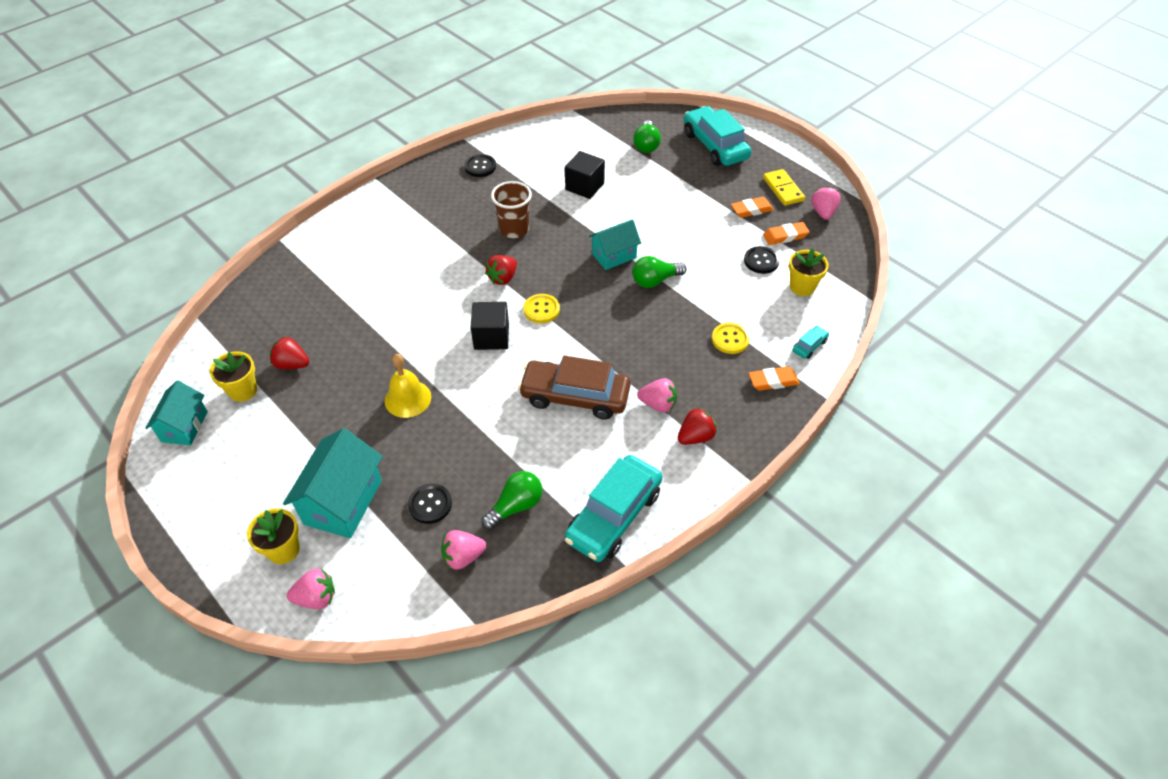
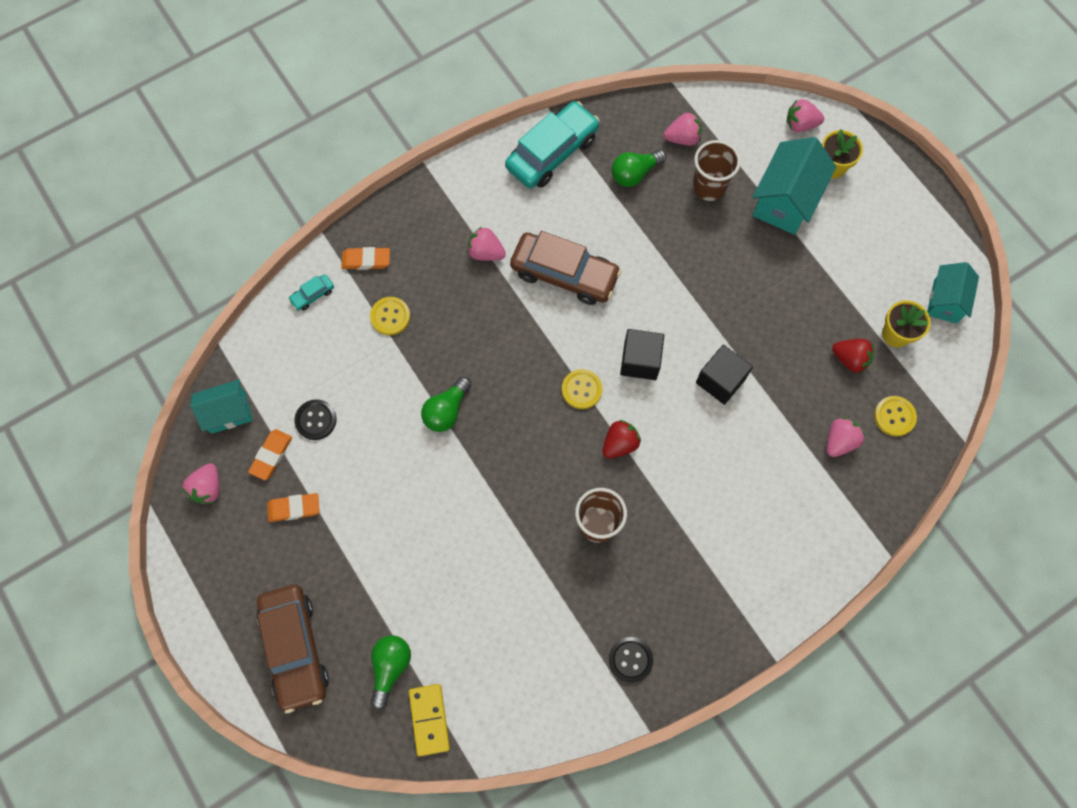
camera: 170 degrees left, 20 degrees up
(258, 327) = (894, 416): none -> yellow button
(311, 304) = (839, 441): none -> pink strawberry
(408, 398) = (729, 298): yellow bell -> none
(430, 504) = (709, 187): black button -> brown cup
(584, 186) = (495, 591): black cube -> black cube (720, 381)
(614, 256) = (484, 458): turquoise house -> turquoise house (228, 413)
(655, 280) = (446, 411): green light bulb -> green light bulb turned 135 degrees clockwise
(695, 437) = (460, 213): red strawberry -> none
(715, 145) = (295, 648): turquoise car -> brown car
(783, 189) = (239, 540): yellow domino -> yellow domino (429, 719)
(785, 236) = (271, 455): orange eraser -> orange eraser turned 60 degrees counterclockwise
(802, 287) = (286, 374): yellow flower pot -> none

